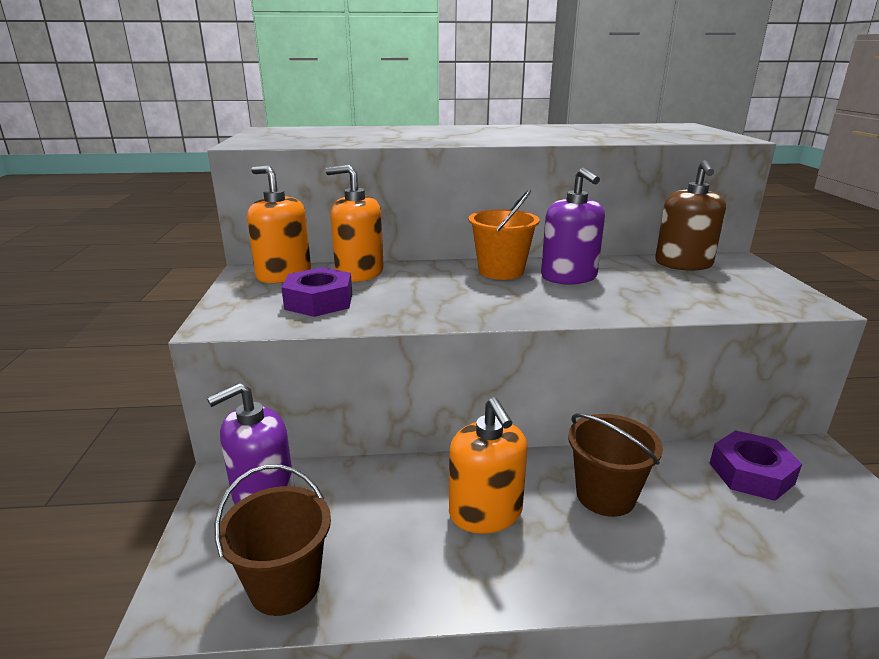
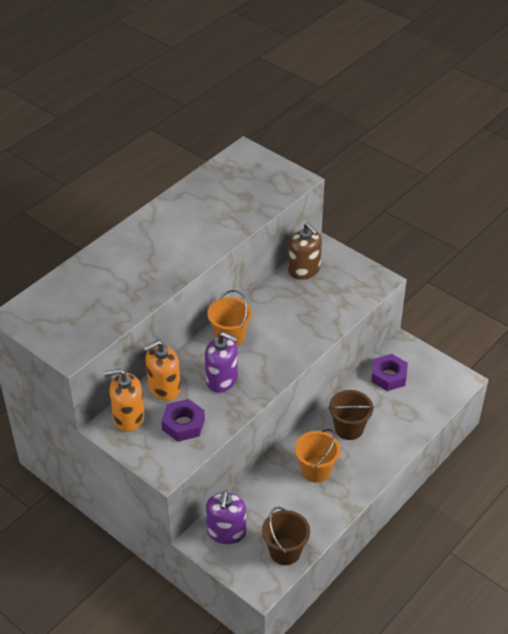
camera: 45 degrees left, 20 degrees up
(485, 512) = (316, 470): orange soap dispenser -> orange bucket
(569, 277) = (266, 321): purple soap dispenser -> purple soap dispenser (222, 379)

